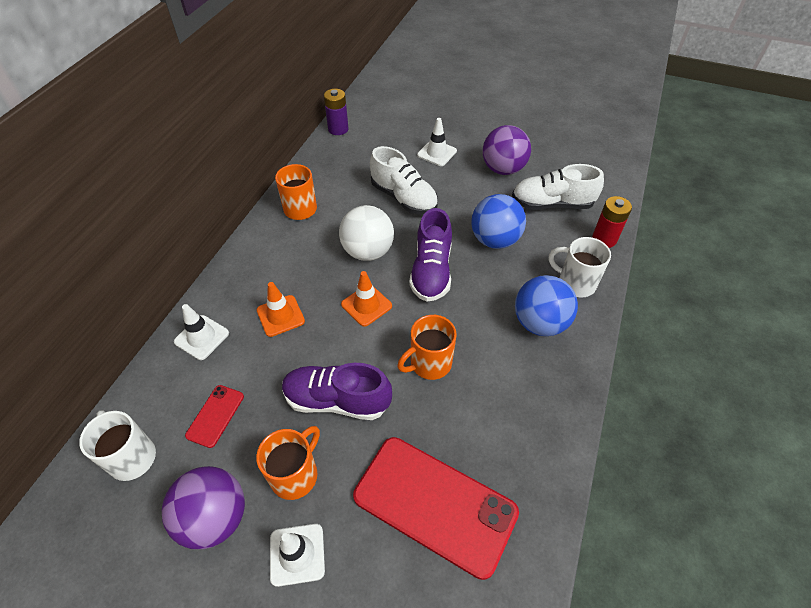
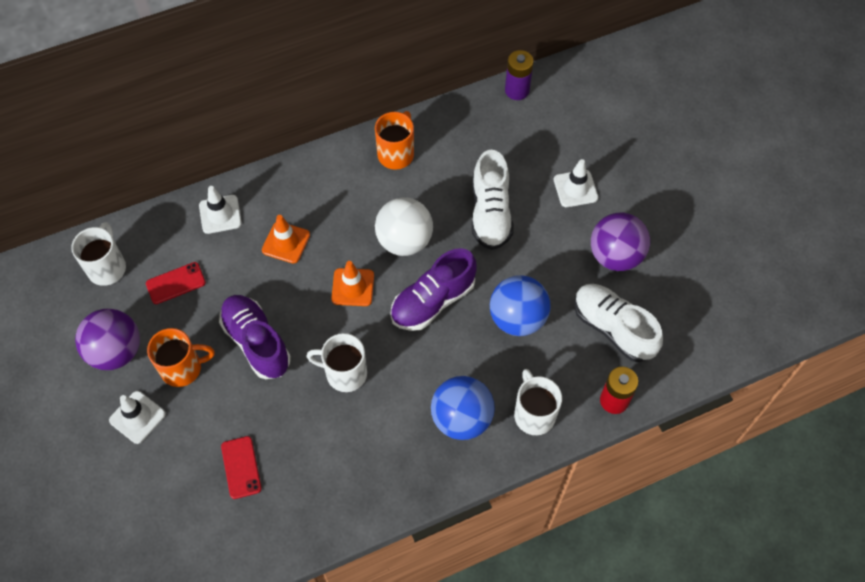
camera: 45 degrees right, 10 degrees up
(429, 363) = (345, 373): orange mug -> white mug
(435, 504) = (241, 467): red phone -> red phone, size x0.45

